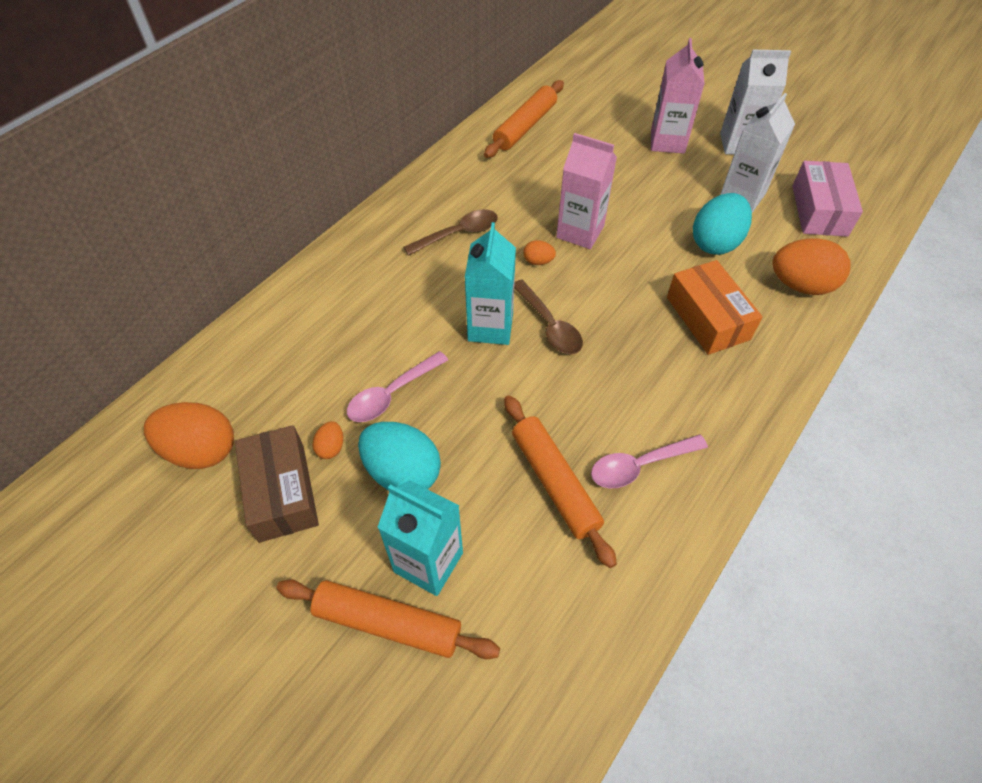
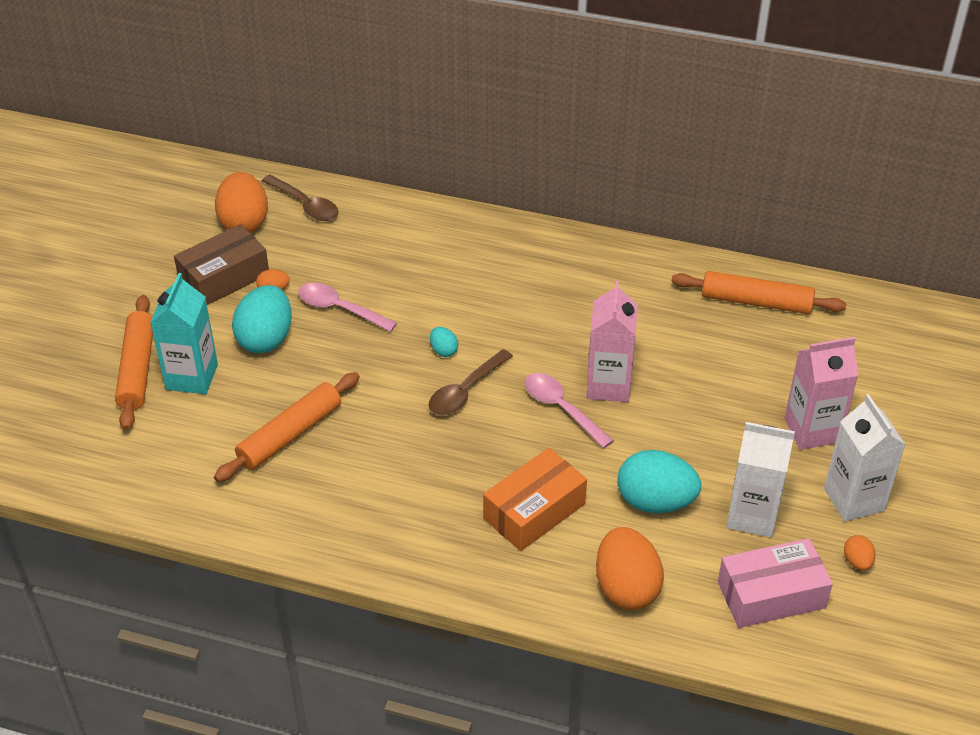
camera: 70 degrees right, 10 degrees down
(458, 234) = (554, 296): brown spoon -> brown spoon (305, 205)
(490, 327) = (443, 350): turquoise carton -> turquoise egg
(538, 261) = (547, 363): orange egg -> orange egg (857, 561)
(640, 466) = (328, 489): pink spoon -> pink spoon (561, 409)

